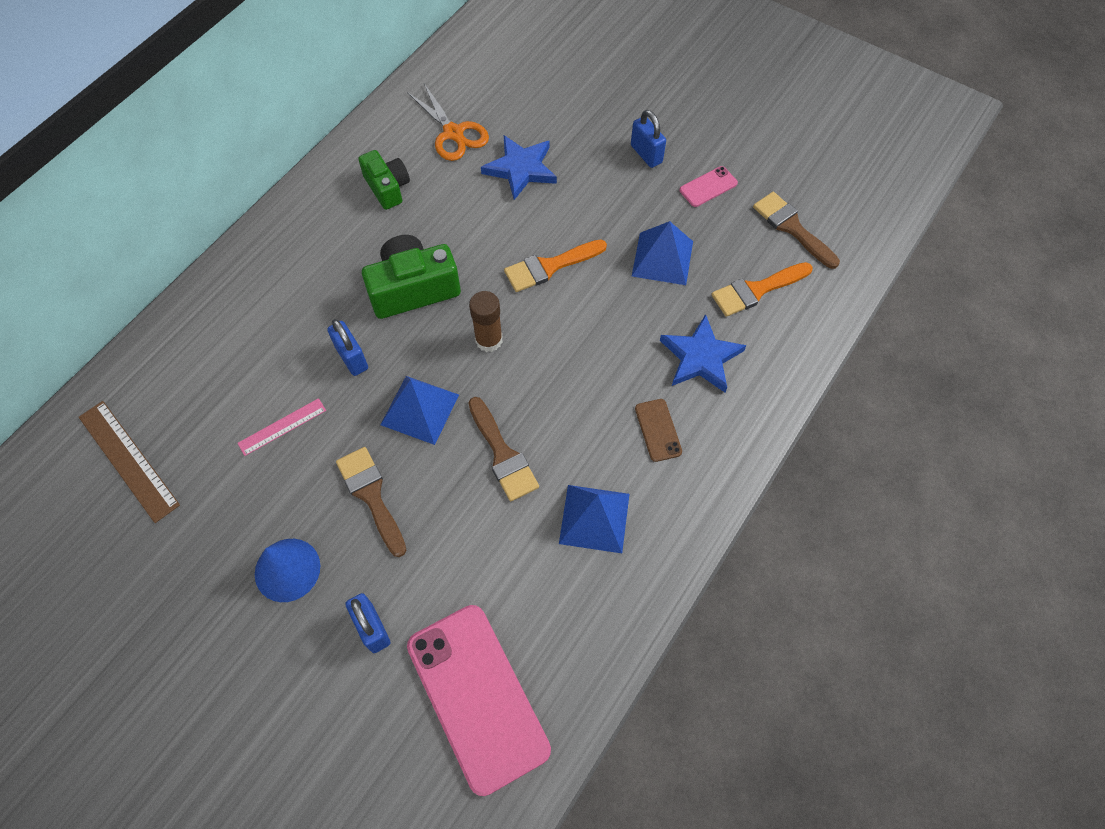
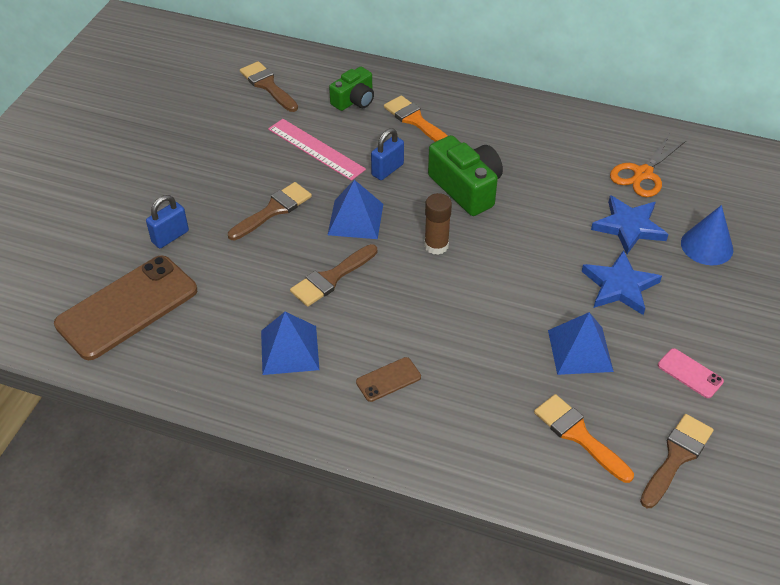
camera: 75 degrees right, 15 degrees down
(128, 460) = (267, 85): brown ruler -> brown brush
(282, 427) = (316, 149): pink ruler -> pink ruler, size x1.66
(287, 569) = (205, 182): blue cone -> blue cone (707, 246)
(387, 187) = (560, 148): green camera -> green camera (354, 100)
(477, 697) = (127, 307): pink phone -> brown phone
(549, 266) = (530, 269): orange brush -> orange brush (415, 120)
(646, 154) = (702, 315): blue padlock -> none
(700, 357) = (478, 400): blue star -> blue star (619, 286)

